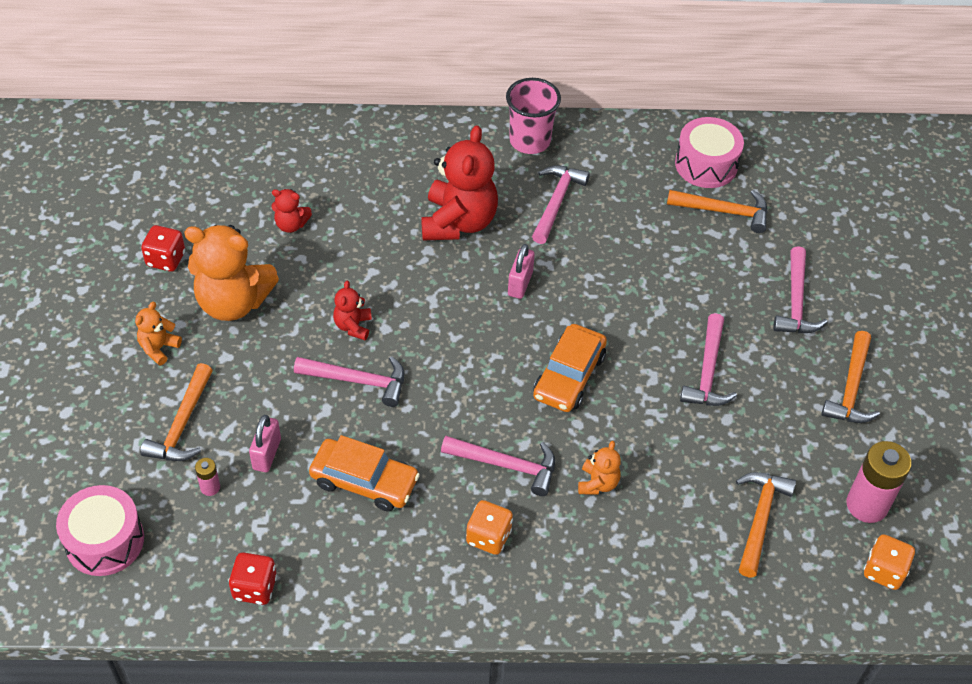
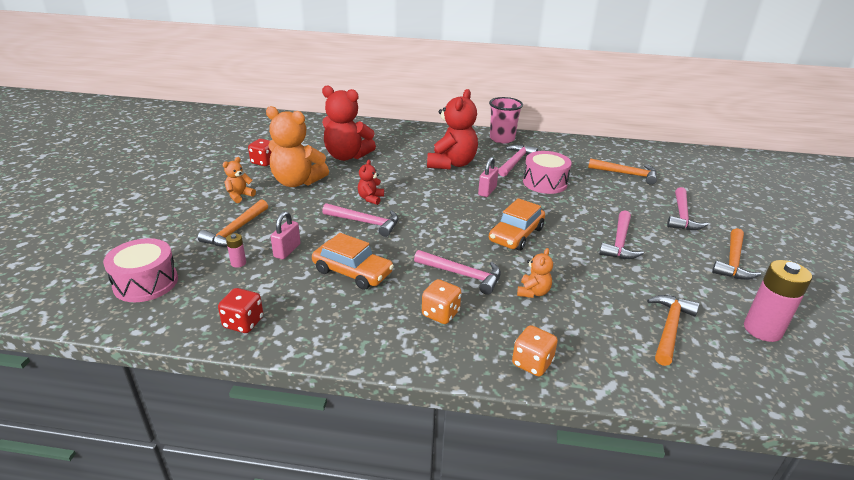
camera: 10 degrees right, 20 degrees down
(291, 225) = (347, 156): red teddy bear -> red teddy bear, size x2.11
(706, 164) = (613, 156): pink drum -> pink drum (545, 183)
(884, 571) = (790, 376): orange dice -> orange dice (532, 363)

